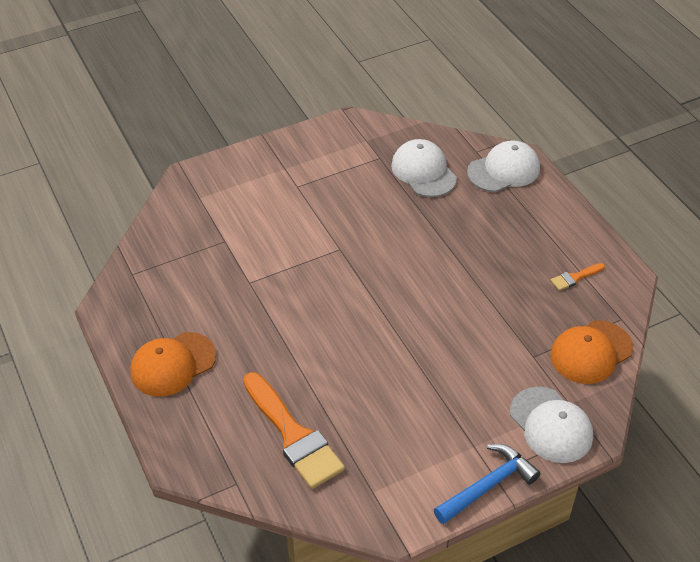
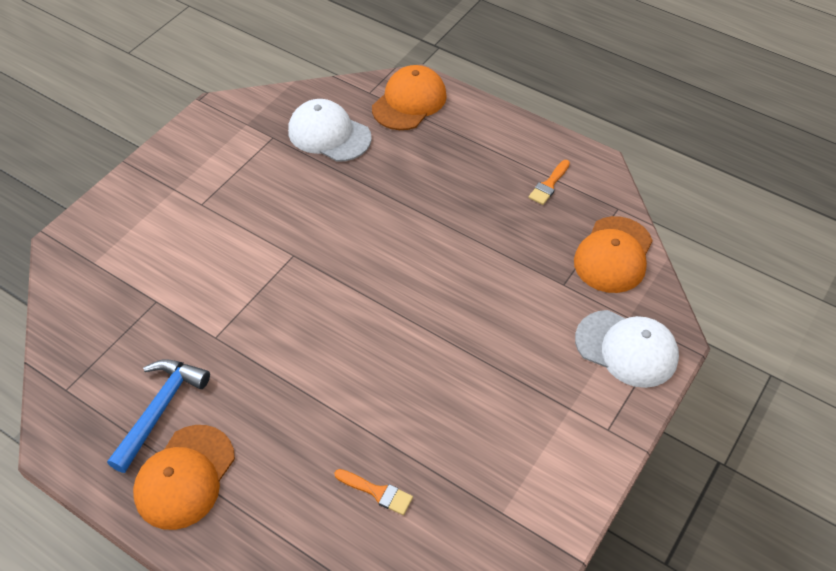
camera: 30 degrees left, 5 degrees up
(293, 435) = (377, 492): orange brush -> orange brush, size x0.44
(488, 485) = (610, 444): blue hammer -> blue hammer (160, 409)
(504, 170) = (409, 102): white cap -> orange cap

